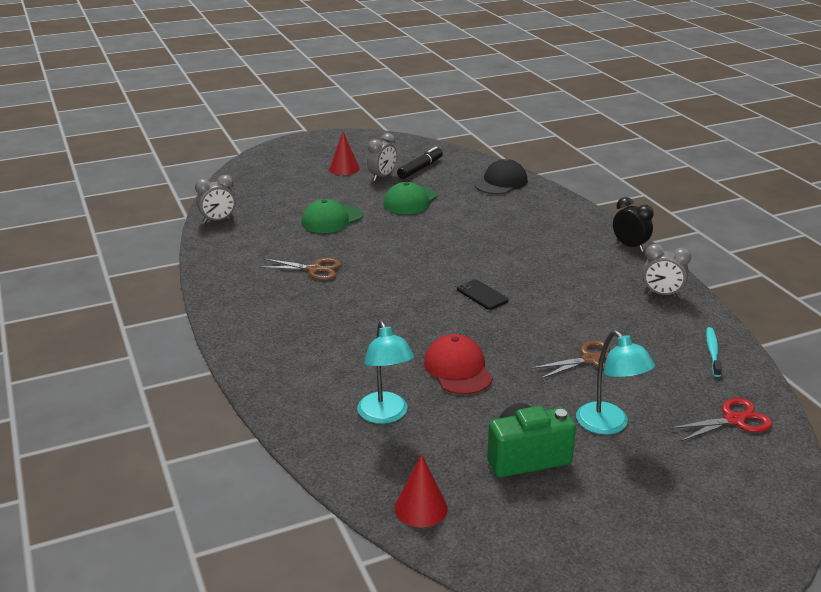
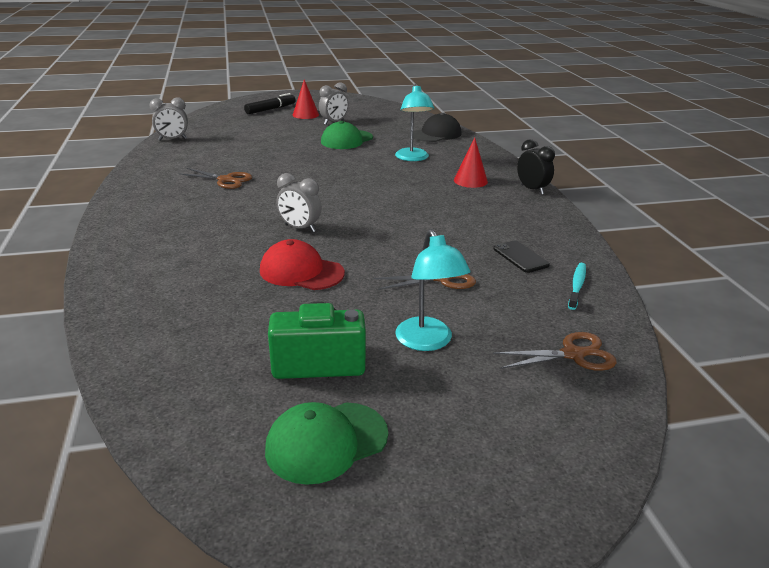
camera: 10 degrees right, 0 degrees up
(332, 219) = (269, 147): green cap -> green cap (326, 442)
(385, 415) = (201, 303): turquoise lamp -> turquoise lamp (413, 158)
(420, 168) = (370, 119): black marker -> black marker (270, 109)
(421, 508) = (171, 398): red cone -> red cone (470, 181)
(458, 369) = (301, 272): red cap -> red cap turned 60 degrees counterclockwise
(482, 295) = (365, 214): black phone -> black phone (520, 257)
(662, 294) = (545, 230): grey clock -> grey clock (300, 228)
(733, 420) = (573, 354): red scissors -> brown scissors

